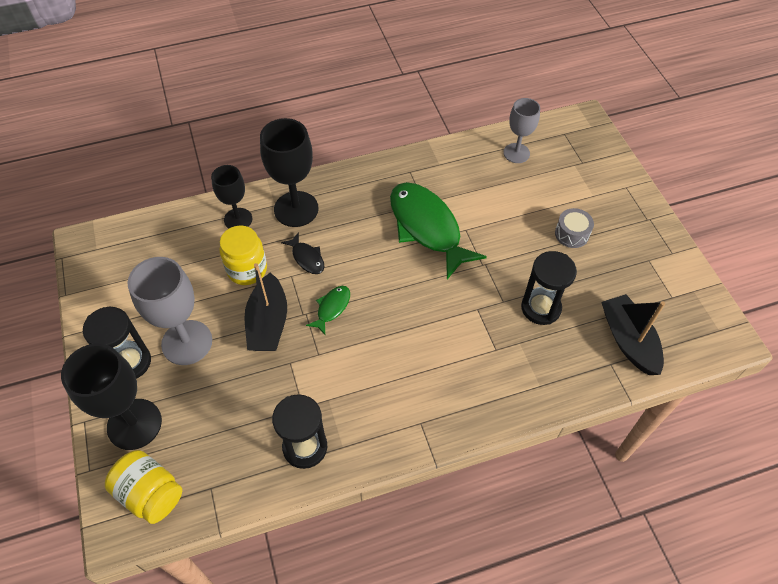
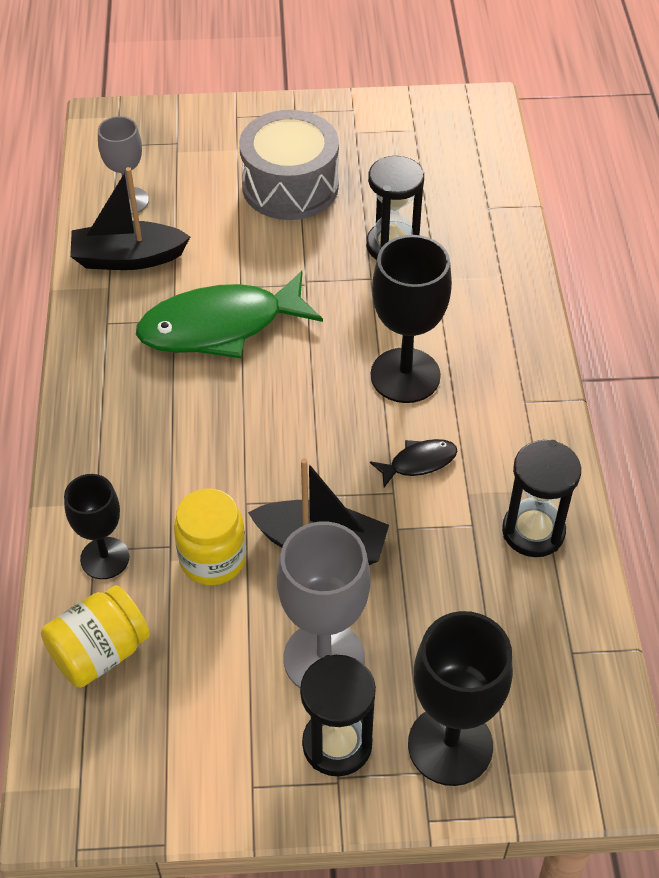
camera: 75 degrees left, 5 degrees down
(150, 493) = (567, 730): yellow jar -> yellow jar (100, 652)
(296, 209) = (118, 476): black goblet -> black goblet (405, 375)
(307, 258) = (220, 477): black fish -> black fish (419, 462)
(332, 308) = (321, 462): green fish -> none
(571, 234) = (290, 186): grey drum -> grey drum, size x2.08
(628, 340) = (461, 183): black boat -> black boat (128, 258)

